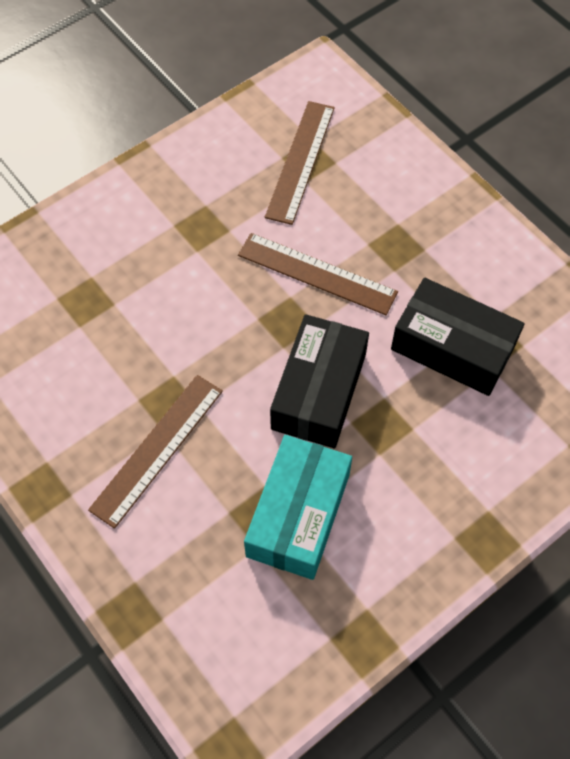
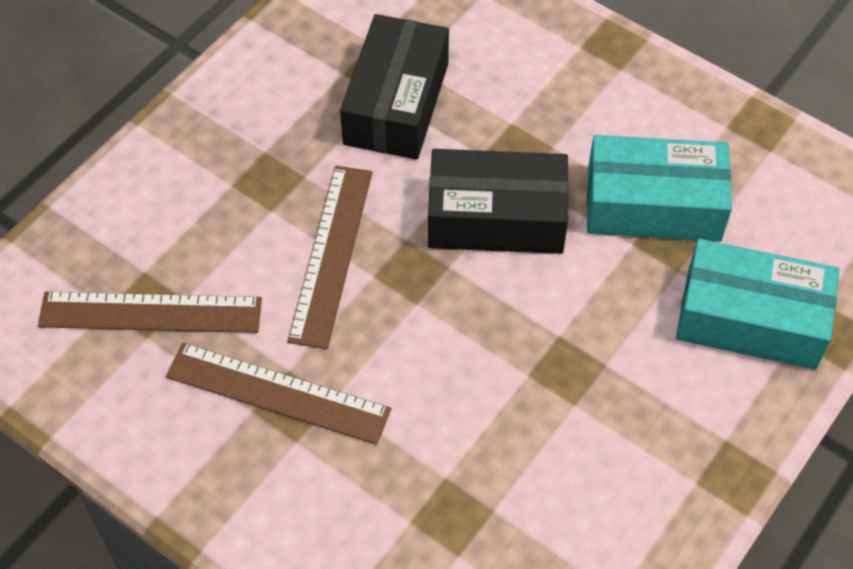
camera: 105 degrees left, 5 degrees down
(157, 449) = (632, 363): brown ruler -> brown ruler (278, 393)
(165, 553) = (750, 319): none -> turquoise box

